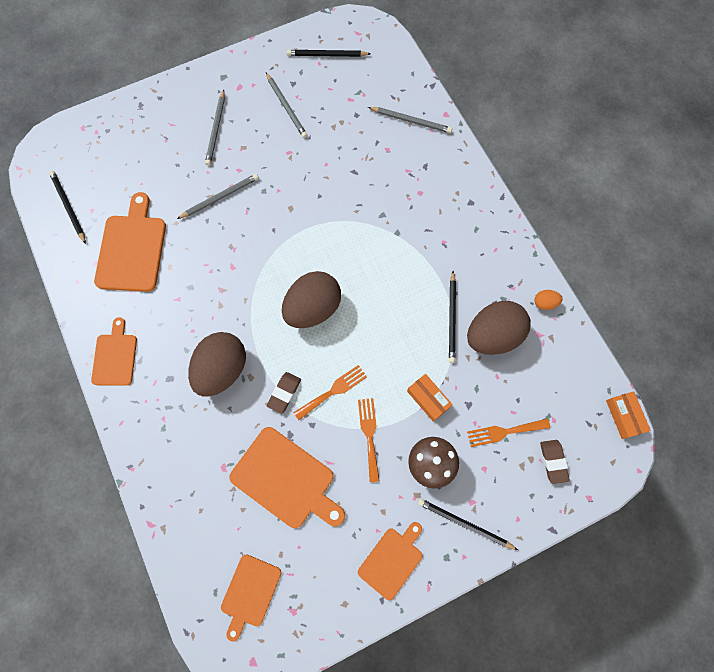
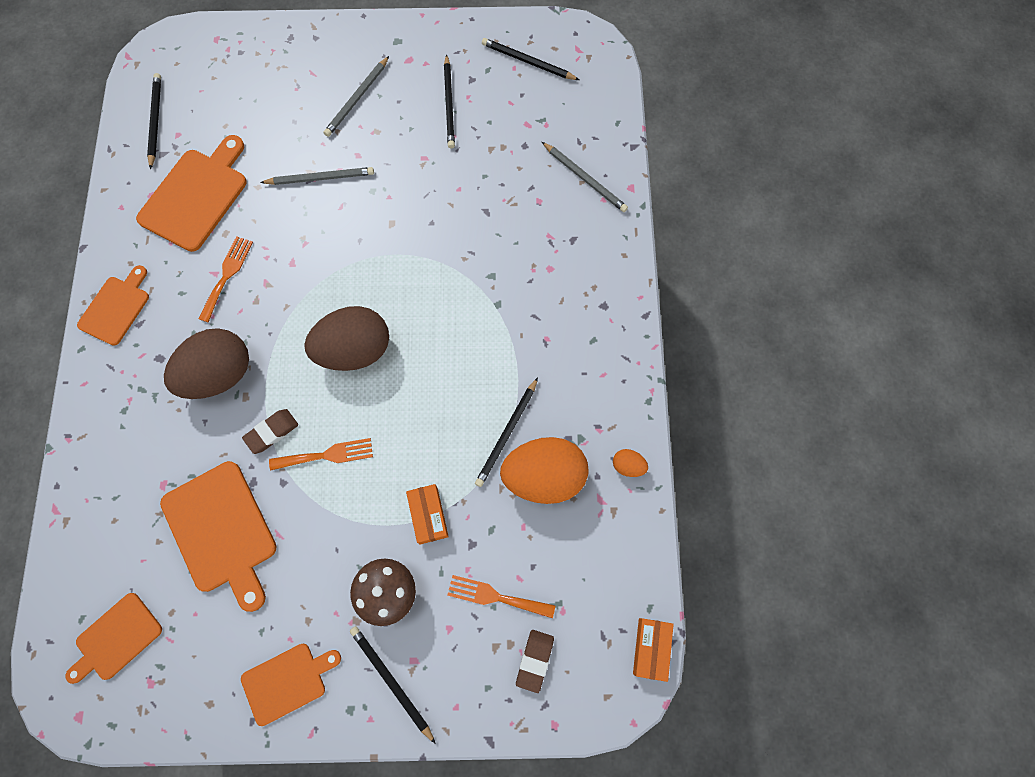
camera: 25 degrees right, 0 degrees up
(286, 107) = (449, 104): grey pencil -> black pencil
(369, 435) = (339, 525): orange fork -> orange fork (227, 275)
(492, 335) = (544, 476): brown egg -> orange egg

